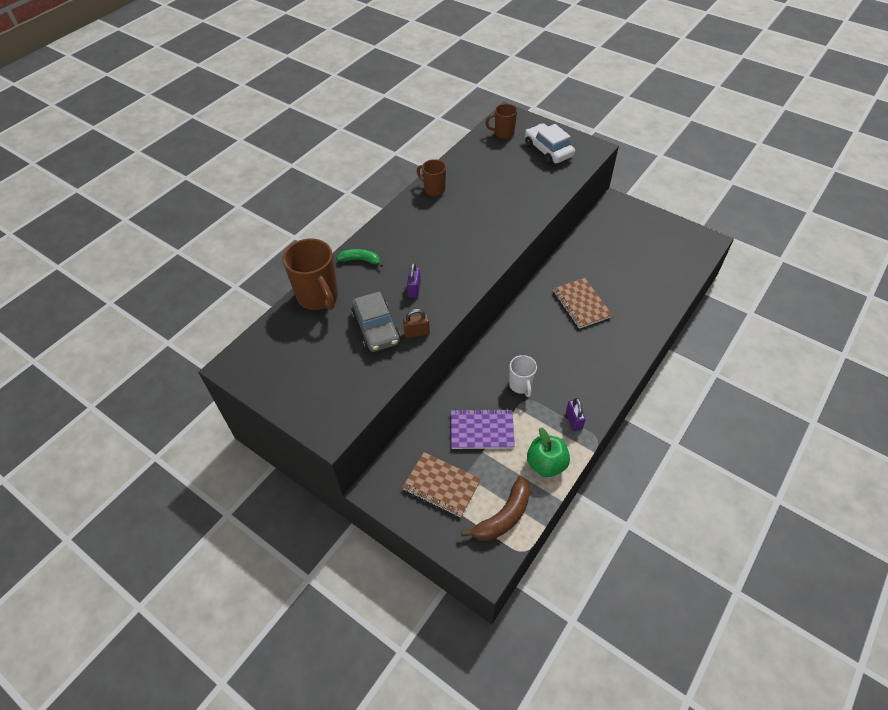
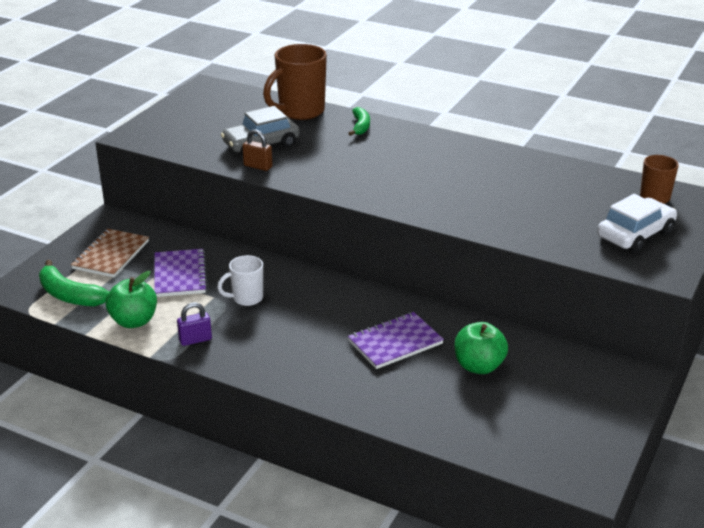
camera: 80 degrees right, 20 degrees down
(414, 289) = (322, 159): purple padlock -> none
(417, 333) = (258, 166): brown padlock -> brown padlock turned 45 degrees counterclockwise
(434, 189) = (501, 157): brown mug -> none
(503, 517) = (70, 295): brown banana -> green banana
(581, 304) = (395, 342): brown notebook -> purple notebook
(607, 267) = (479, 366): none -> green apple

